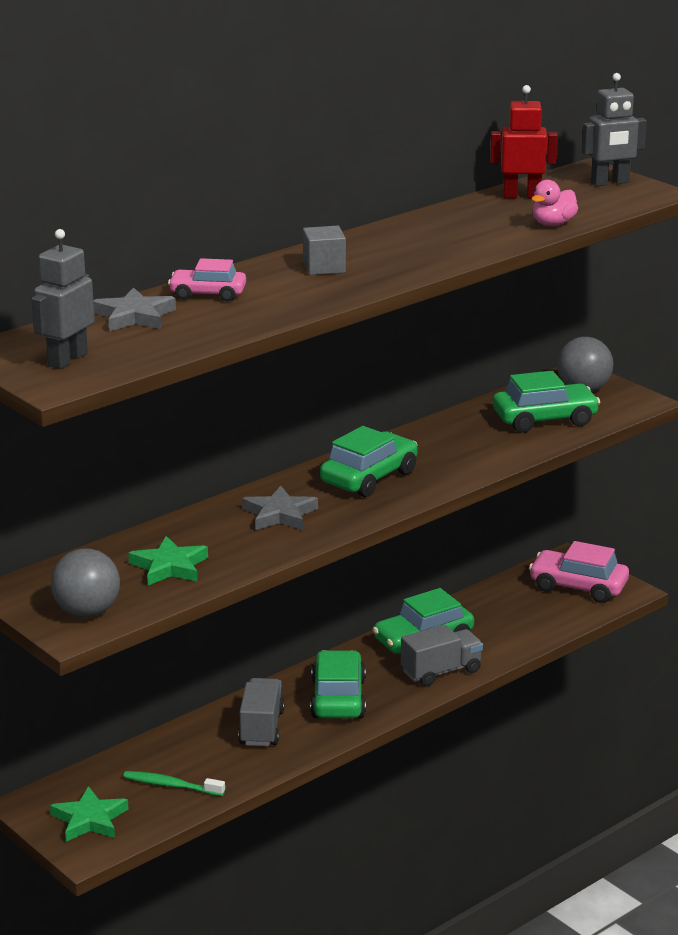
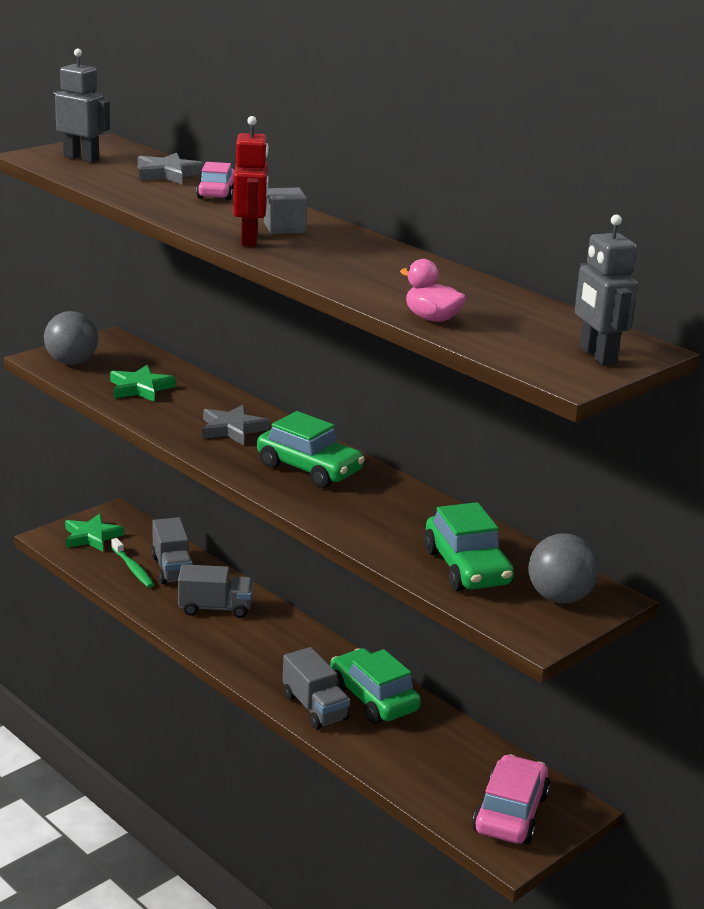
camera: 85 degrees right, 0 degrees up
(171, 785) = (133, 568): green toothbrush -> green toothbrush turned 135 degrees clockwise
(174, 758) = (172, 569): none -> grey truck
(338, 698) = (263, 647): green car -> none
(521, 196) = (525, 310): red robot -> red robot (250, 240)

